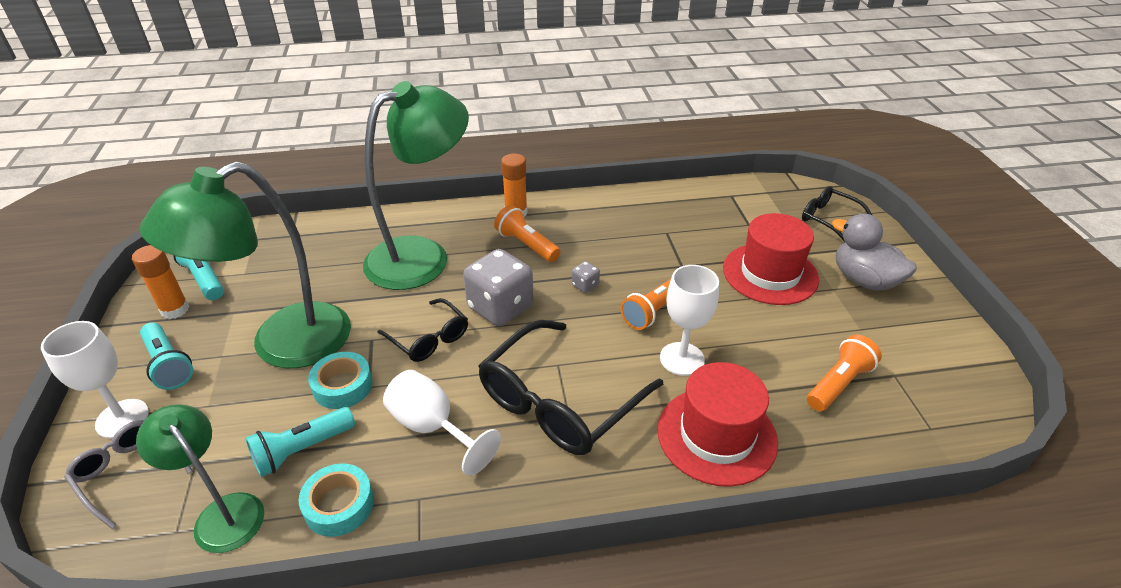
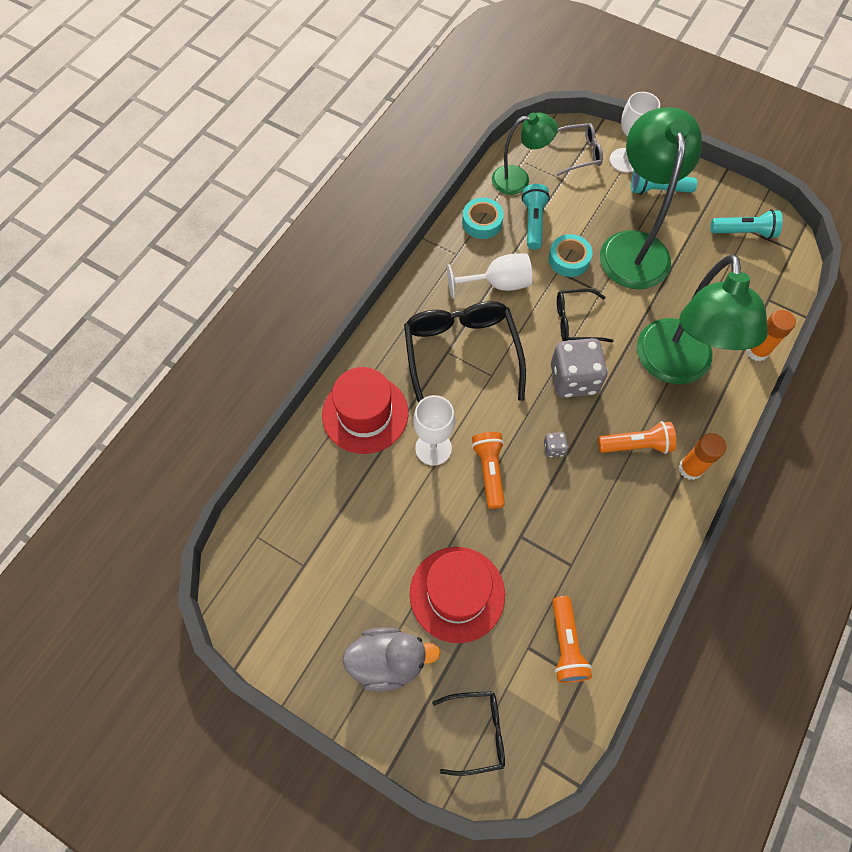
camera: 130 degrees right, 25 degrees up
(175, 310) = (716, 207): orange glue stick -> orange glue stick (757, 351)
(838, 383) = (331, 521): orange flashlight -> orange flashlight (566, 644)

